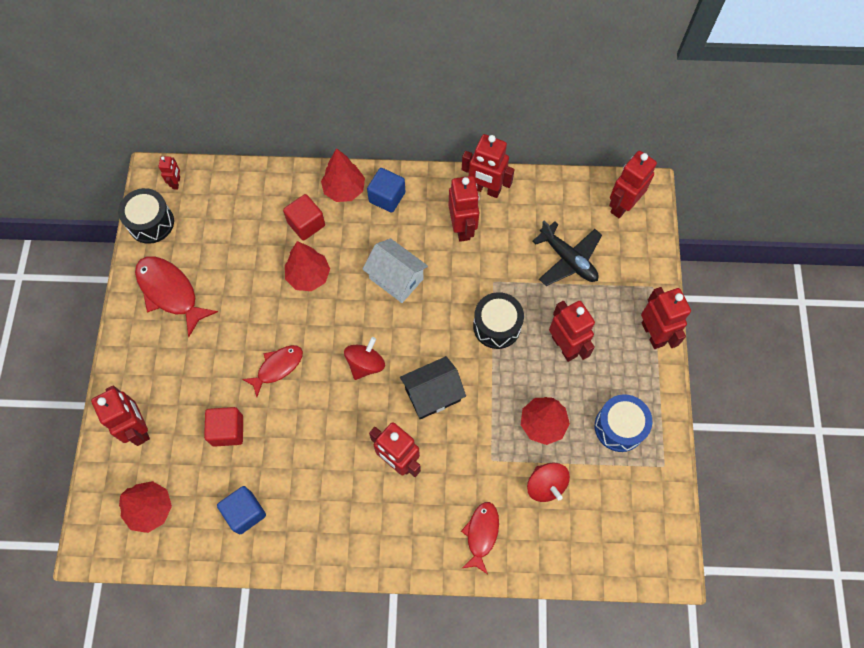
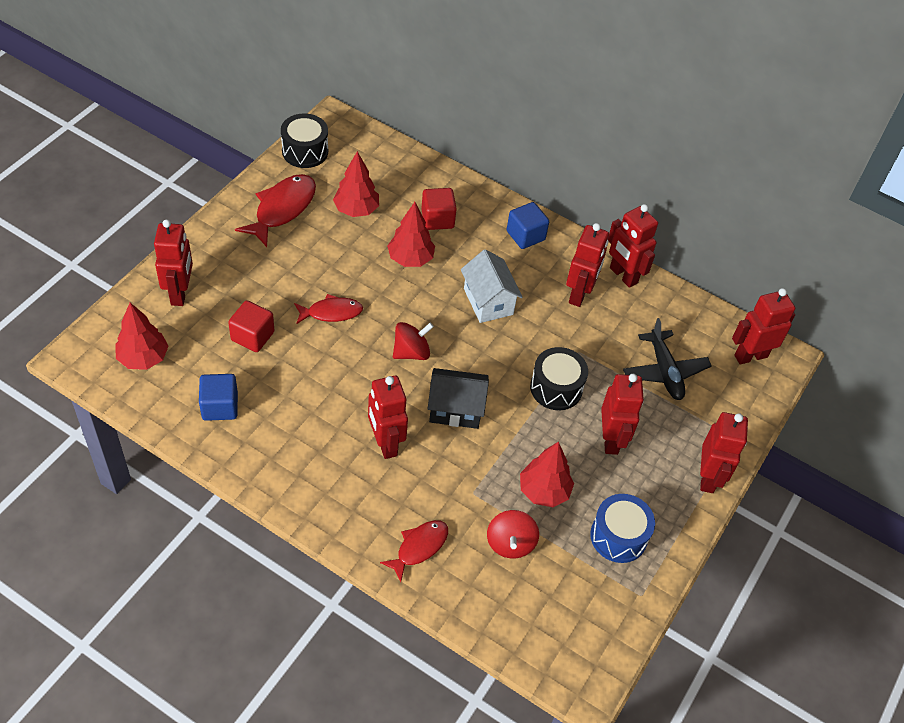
camera: 25 degrees right, 15 degrees down
(170, 292) = (282, 209): red fish -> red fish turned 45 degrees clockwise
(176, 183) = (348, 133): red robot -> none
(344, 190) = (491, 211): red tree -> red tree (356, 210)

